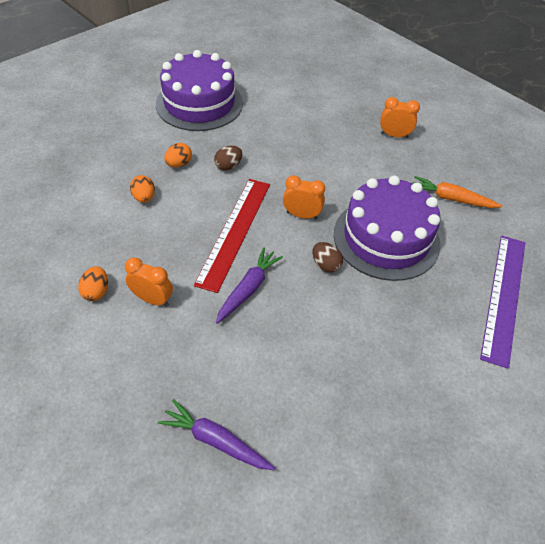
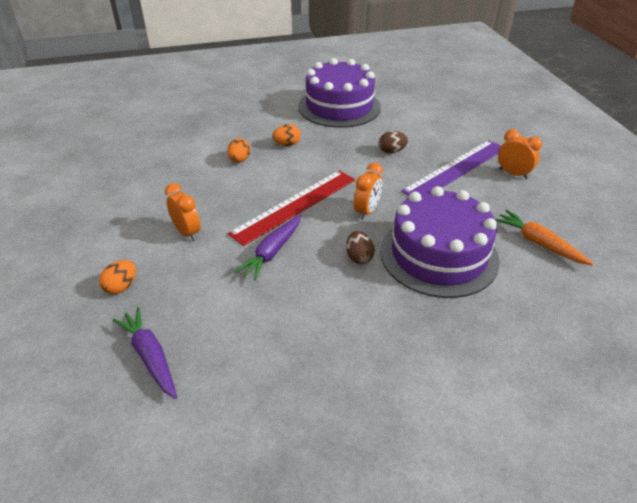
camera: 30 degrees right, 10 degrees down
(96, 292) = (149, 213): orange egg -> orange egg (121, 287)
(228, 166) = (328, 157): brown egg -> brown egg (391, 151)
(248, 289) = (272, 252): purple carrot -> purple carrot turned 150 degrees clockwise
(302, 215) = (367, 211): orange clock -> orange clock turned 75 degrees clockwise
(504, 296) = (538, 350): purple ruler -> purple ruler (456, 169)

